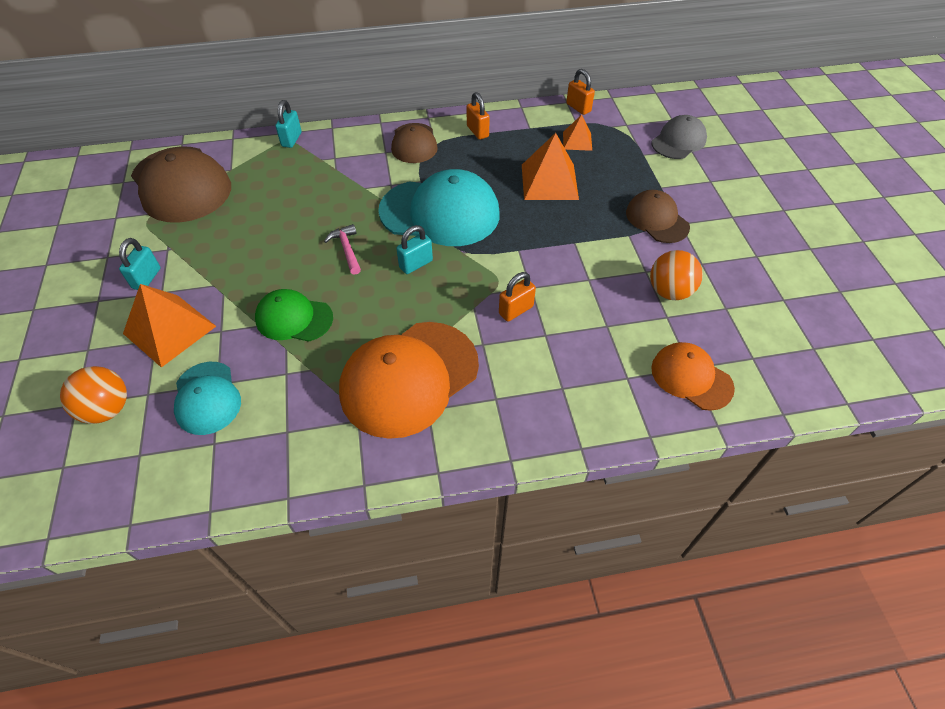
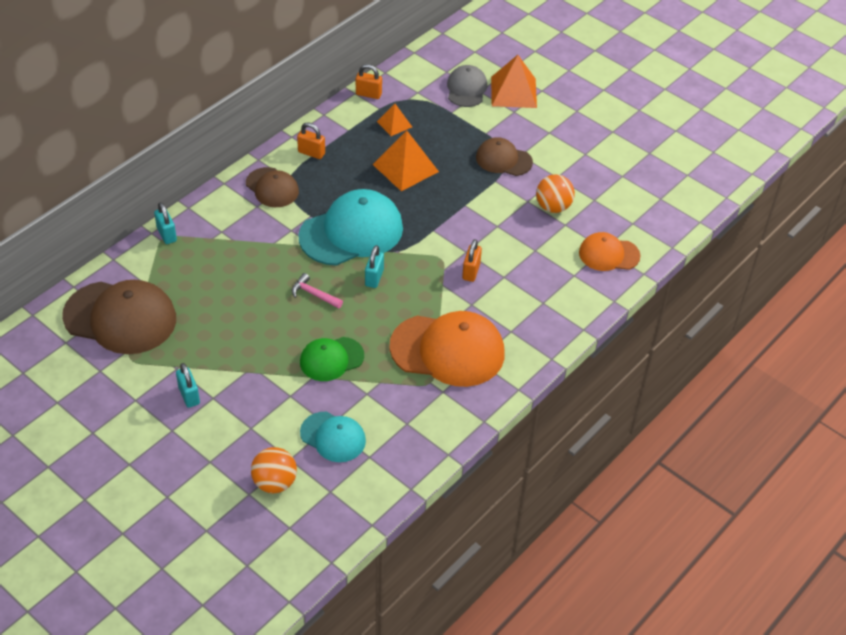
camera: 40 degrees left, 5 degrees down
(169, 330) = (252, 416): orange pyramid -> orange pyramid (513, 92)
(409, 378) = (448, 350): orange cap -> orange cap turned 90 degrees counterclockwise

